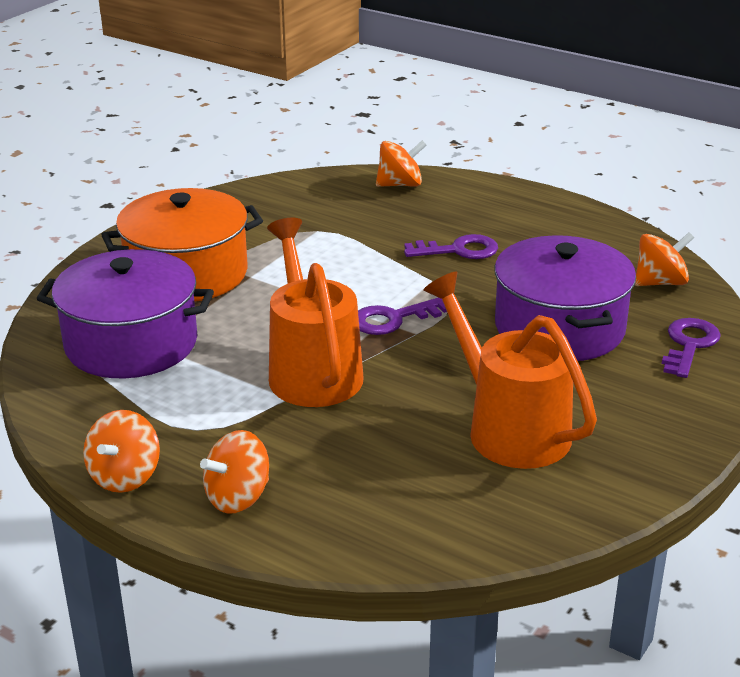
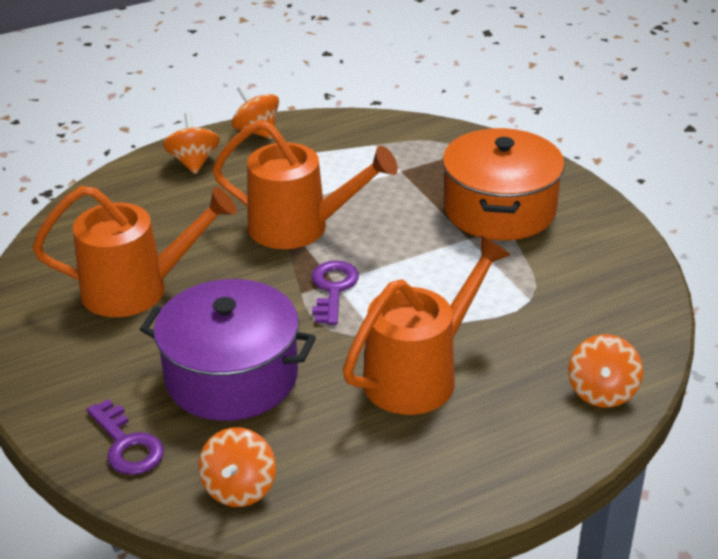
camera: 120 degrees right, 5 degrees up
(131, 343) = (410, 163): purple pot -> none
(459, 250) = (420, 374): purple key -> orange watering can

